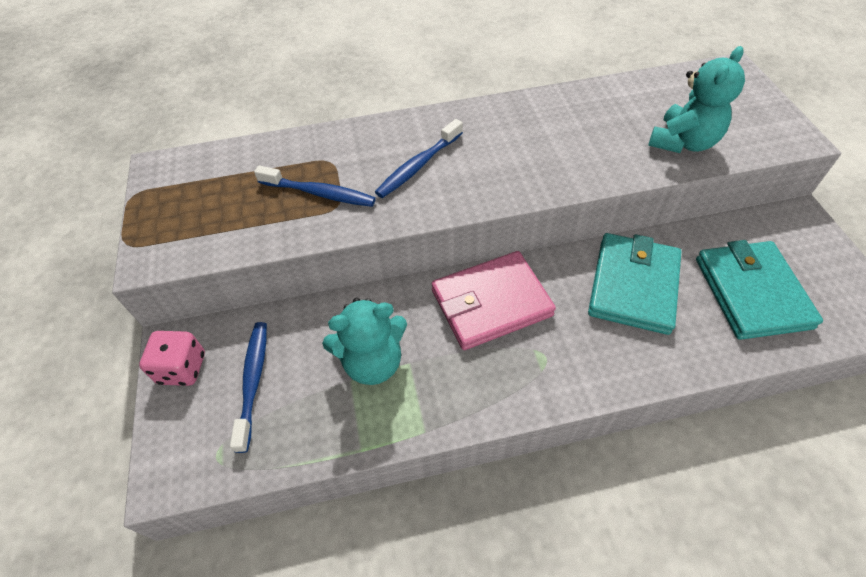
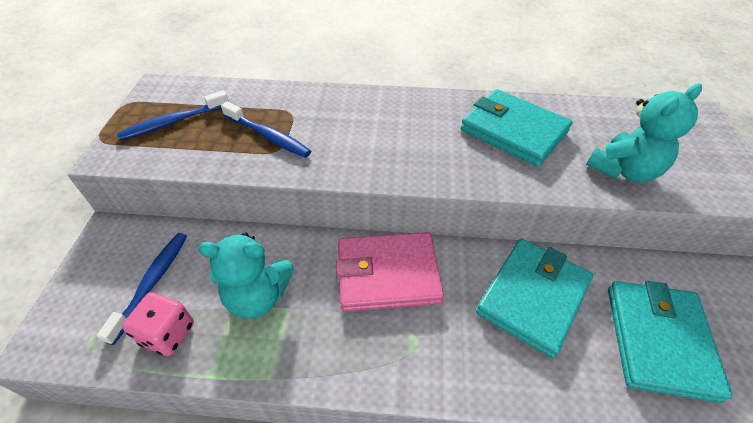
camera: 15 degrees right, 5 degrees down
(182, 368) = (104, 254): pink dice -> pink dice (168, 333)
(418, 166) = (362, 133): blue toothbrush -> blue toothbrush (173, 122)
(568, 127) = (513, 131): none -> turquoise wallet

